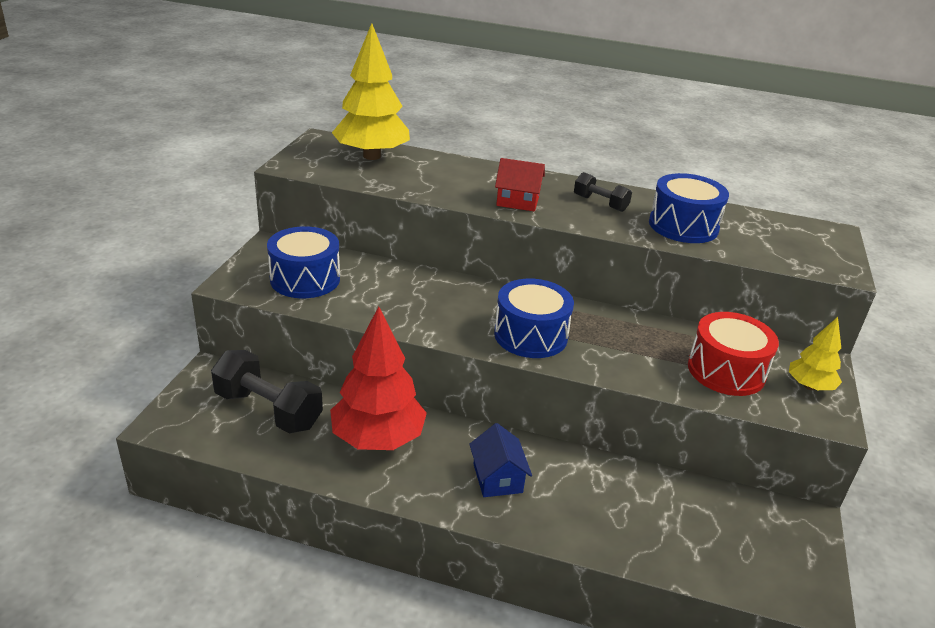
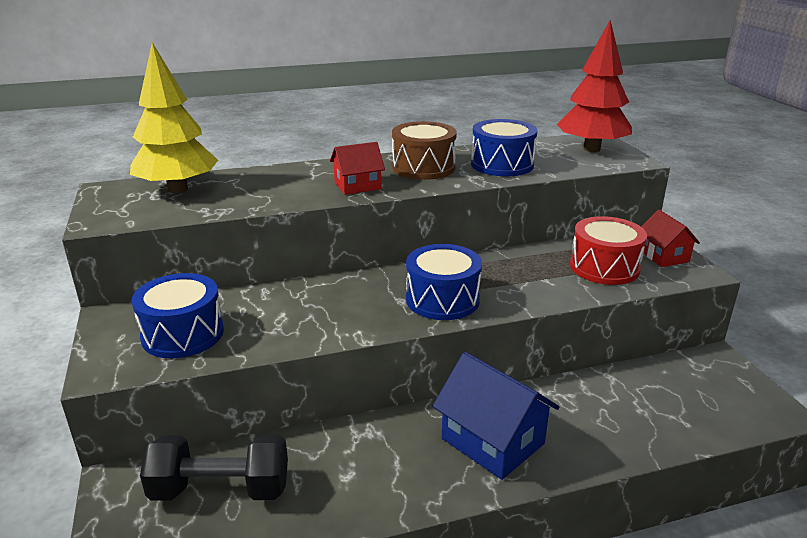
camera: 30 degrees left, 5 degrees down
(378, 439) = (358, 461): red tree -> red tree (591, 149)
(497, 478) = (492, 441): blue house -> blue house, size x1.66
(600, 203) = (423, 167): black dumbbell -> brown drum
(809, 386) = (663, 256): yellow tree -> red house

